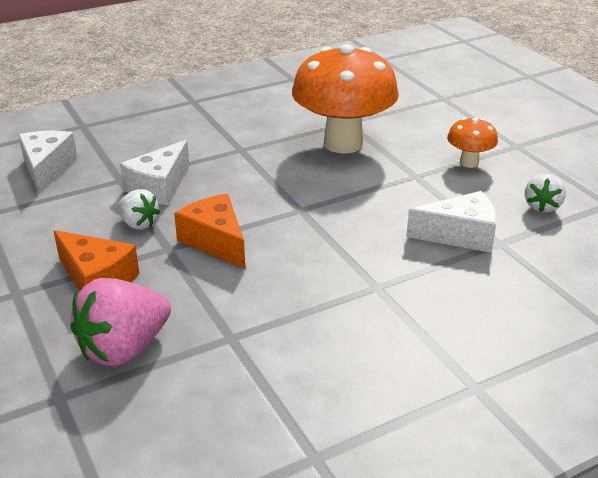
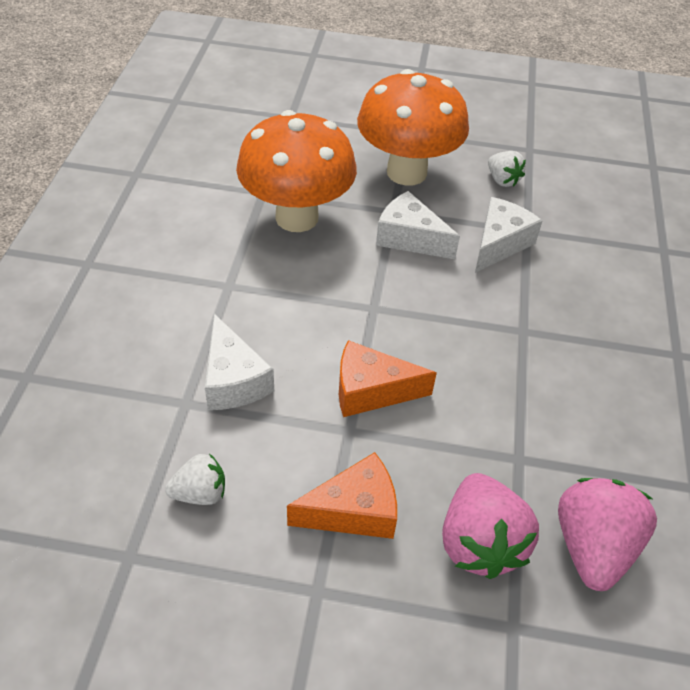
camera: 55 degrees left, 15 degrees up
(47, 169) = (90, 453): white cheese -> white cheese (410, 238)
(138, 223) = (285, 430): white strawberry -> white strawberry (200, 493)
(178, 412) = (592, 546): none -> pink strawberry
(469, 163) = (406, 172): orange mushroom -> orange mushroom, size x2.18

